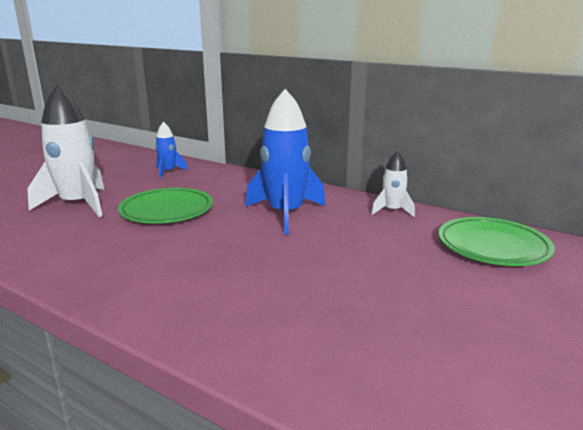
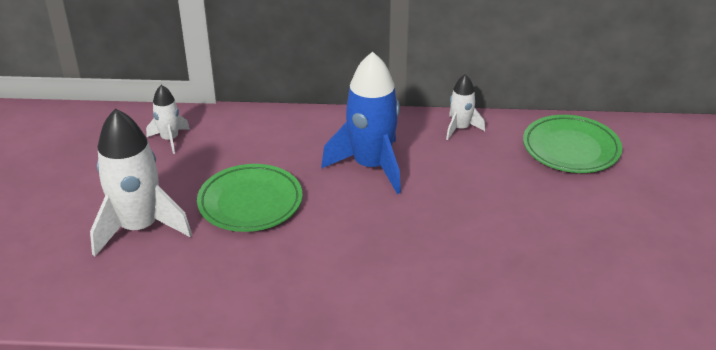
camera: 30 degrees left, 15 degrees up
(168, 172) = (170, 139): blue rocket -> white rocket

